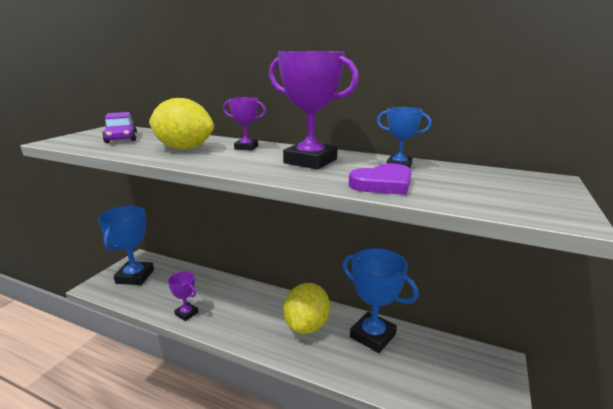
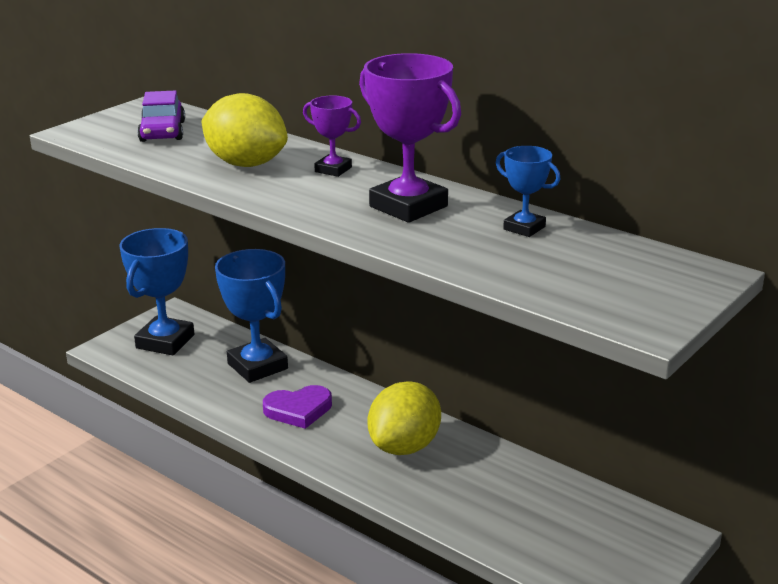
camera: 15 degrees right, 5 degrees up
(186, 313) = (234, 405): purple trophy -> none
(373, 335) = (498, 474): blue trophy -> blue trophy (258, 366)
(383, 184) = (475, 255): purple heart -> purple heart (298, 410)

